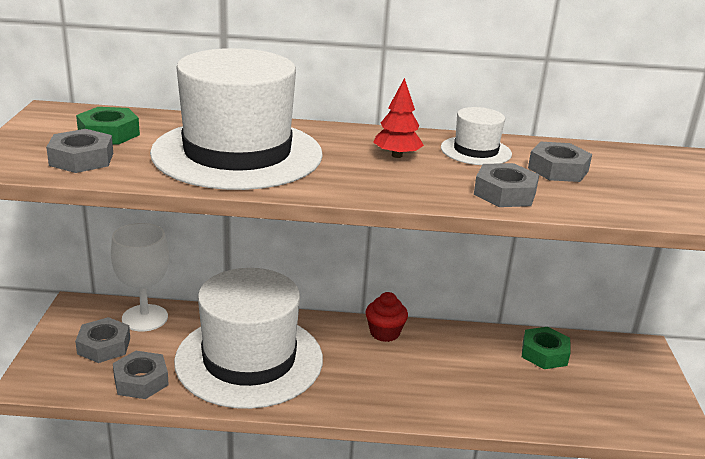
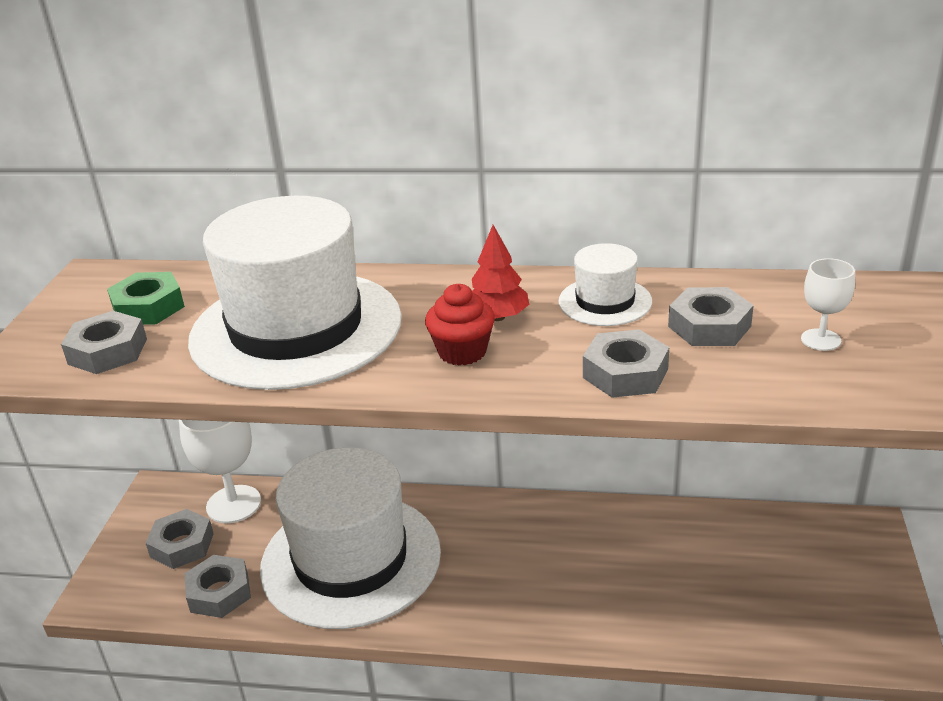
camera: 10 degrees right, 5 degrees up
(384, 333) = (524, 516): red cupcake -> red cupcake (462, 352)
(544, 353) = (729, 540): green nut -> none
(641, 181) = (820, 340): none -> white goblet

